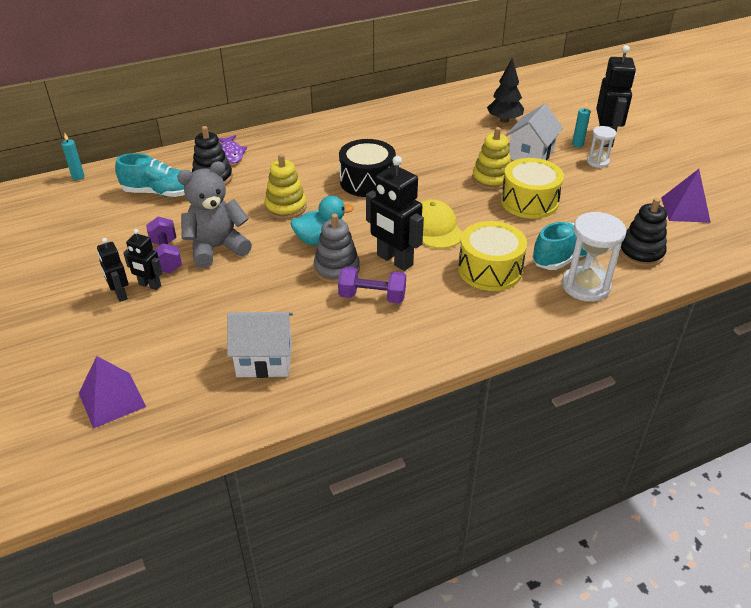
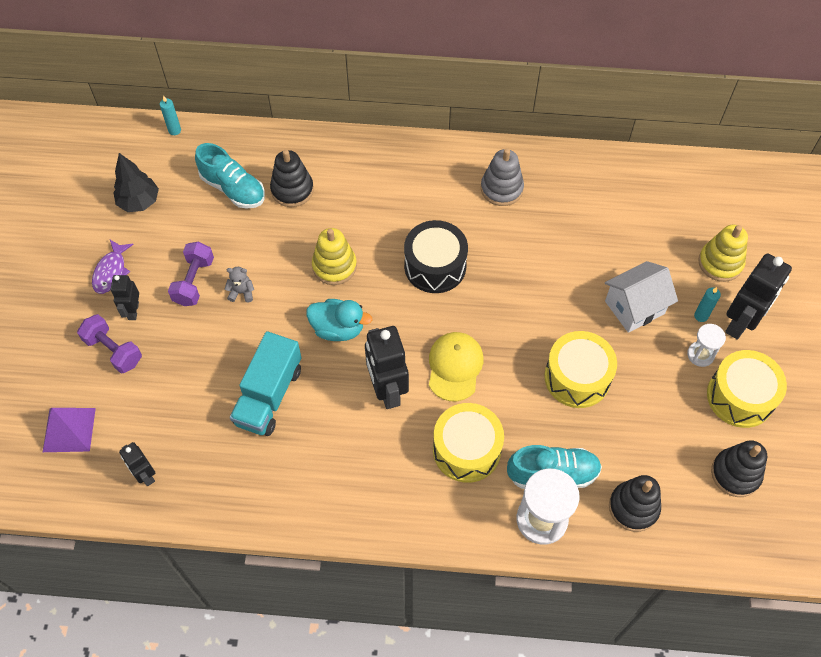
camera: 30 degrees right, 20 degrees up
(149, 285) = (161, 312): black robot -> black robot (145, 475)
(217, 248) = (241, 292): grey teddy bear -> grey teddy bear, size x0.43
(231, 154) = (329, 160): purple fish -> purple fish (111, 271)
(264, 359) = (204, 451): white house -> none
(295, 301) = (269, 395): none -> turquoise truck
(336, 269) = (328, 374): grey stacking toy -> grey stacking toy (501, 189)
(372, 296) = (337, 426): purple dumbbell -> purple dumbbell (113, 350)
(491, 179) = (563, 325): yellow stacking toy -> yellow stacking toy (720, 263)
(504, 120) = (648, 237): black tree -> black tree (139, 202)
(644, 172) = (740, 396): none -> yellow drum
(685, 209) = (735, 474): purple pyramid -> black stacking toy

